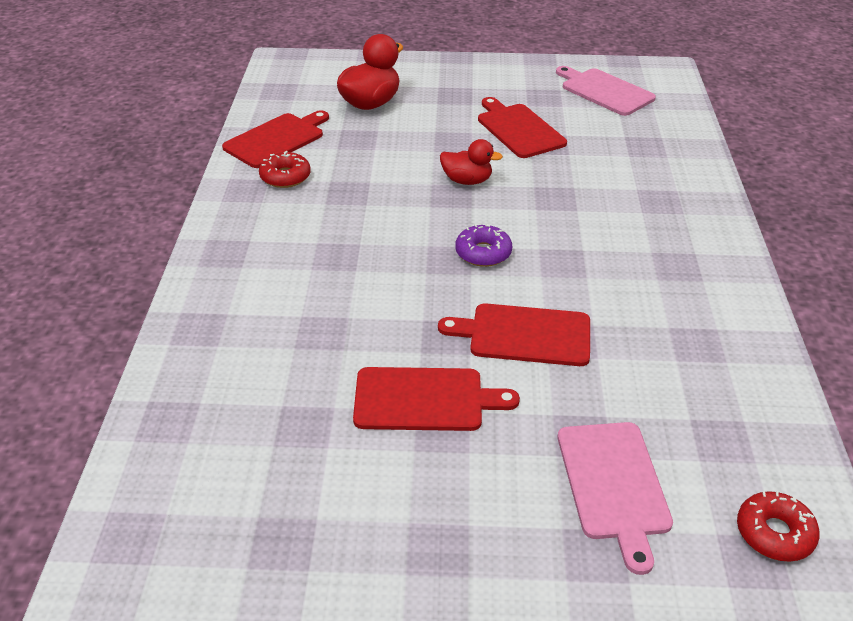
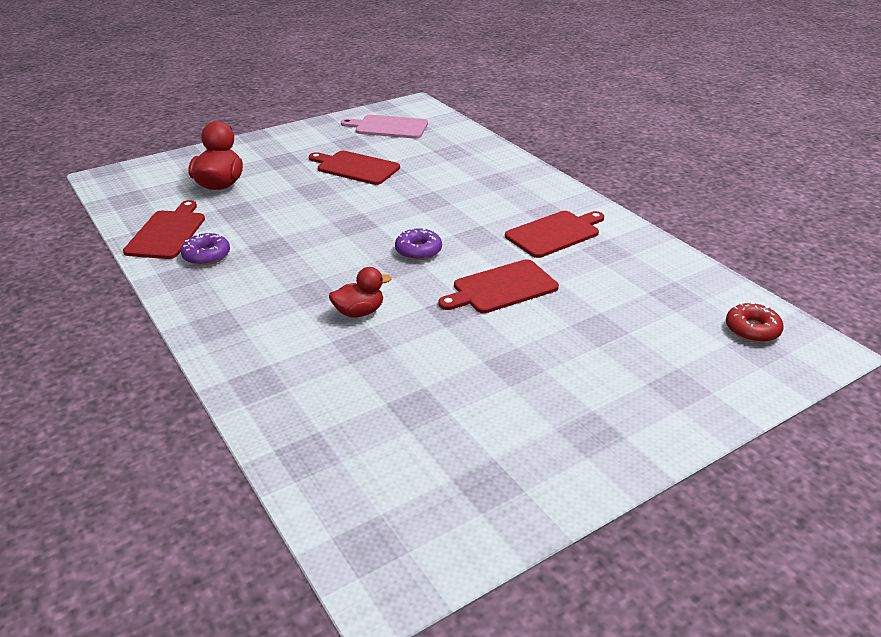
camera: 35 degrees left, 5 degrees down
(285, 177) = (206, 256): red donut -> purple donut
(425, 400) = (482, 353): red cutting board -> red cutting board (555, 233)
(467, 181) = (355, 211): red duck -> red duck (359, 312)
(613, 485) = (647, 346): pink cutting board -> none

